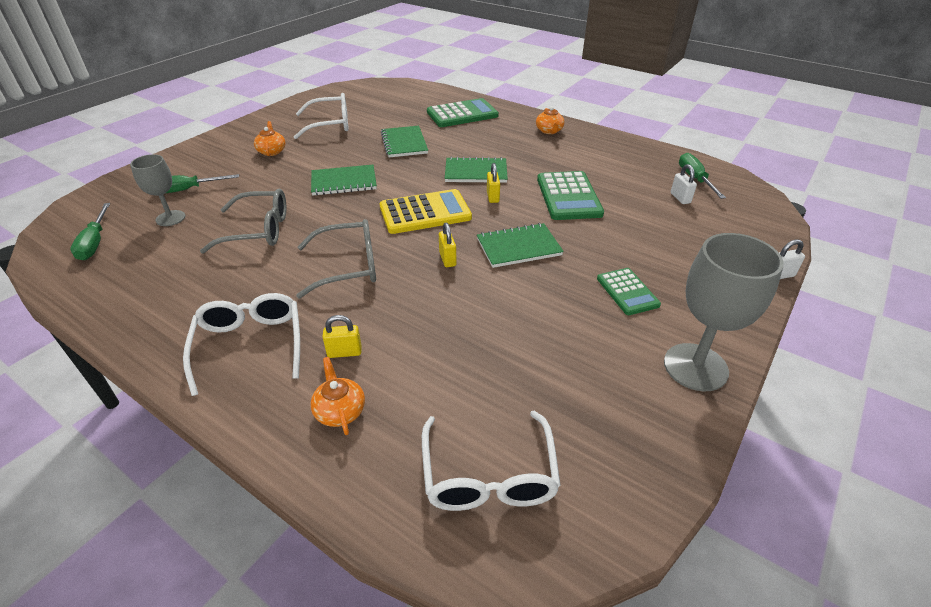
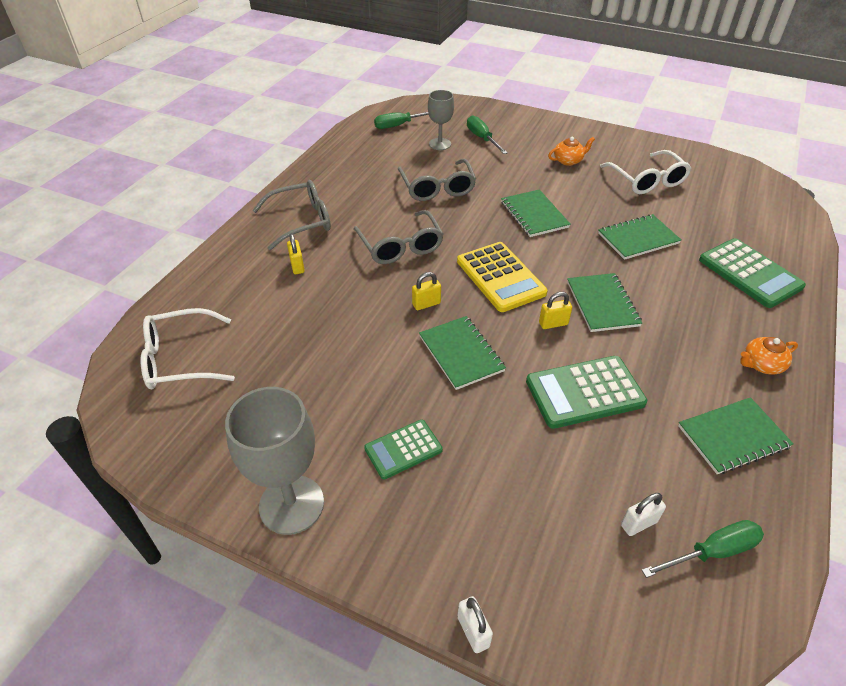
camera: 80 degrees right, 5 degrees up
(250, 345) = (301, 221): white glasses -> grey glasses
(340, 410) = (241, 276): orange teapot -> none
(609, 153) = (732, 436): none -> green notebook

